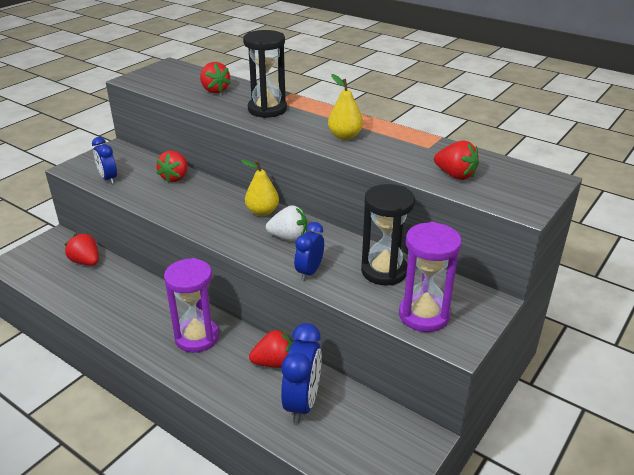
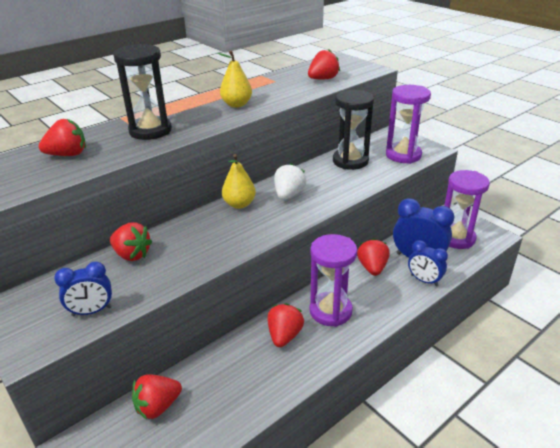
camera: 75 degrees left, 0 degrees up
(161, 312) = (284, 336): none -> red strawberry
(309, 272) = (342, 191): blue clock -> blue clock (424, 280)
(361, 444) = (456, 238): none -> purple hourglass

